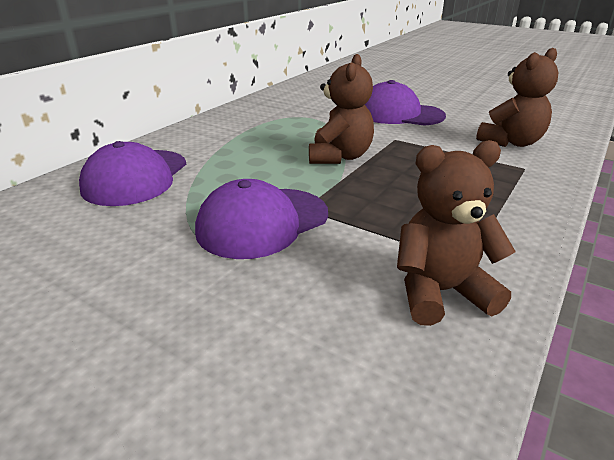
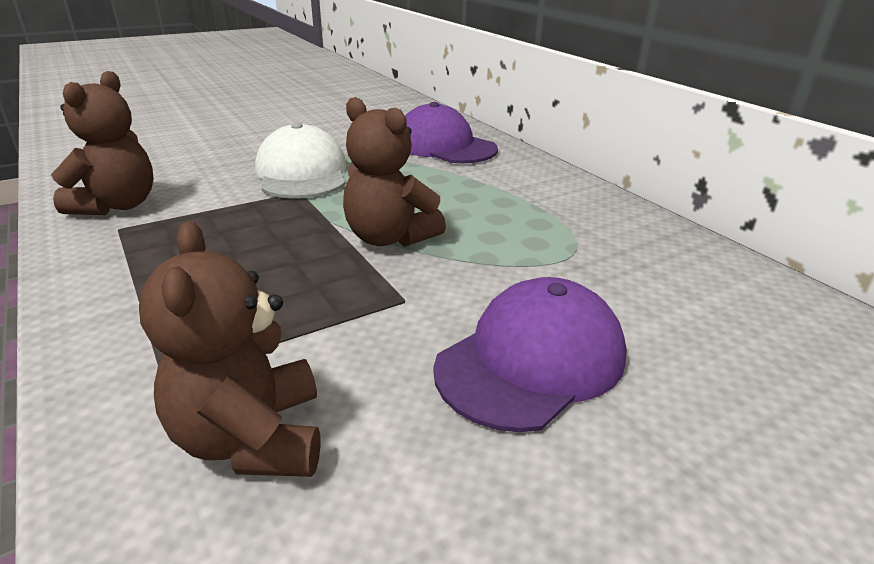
camera: 115 degrees right, 0 degrees up
(262, 222) = (302, 173): purple cap -> white cap

